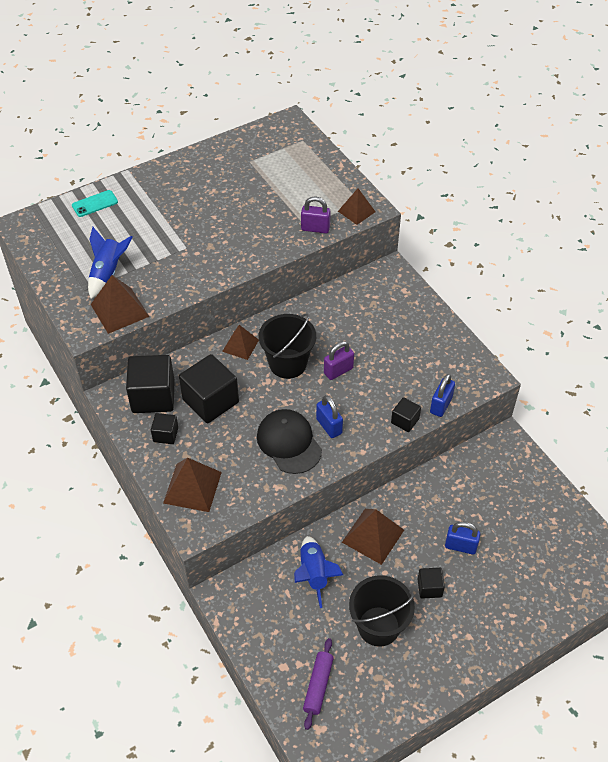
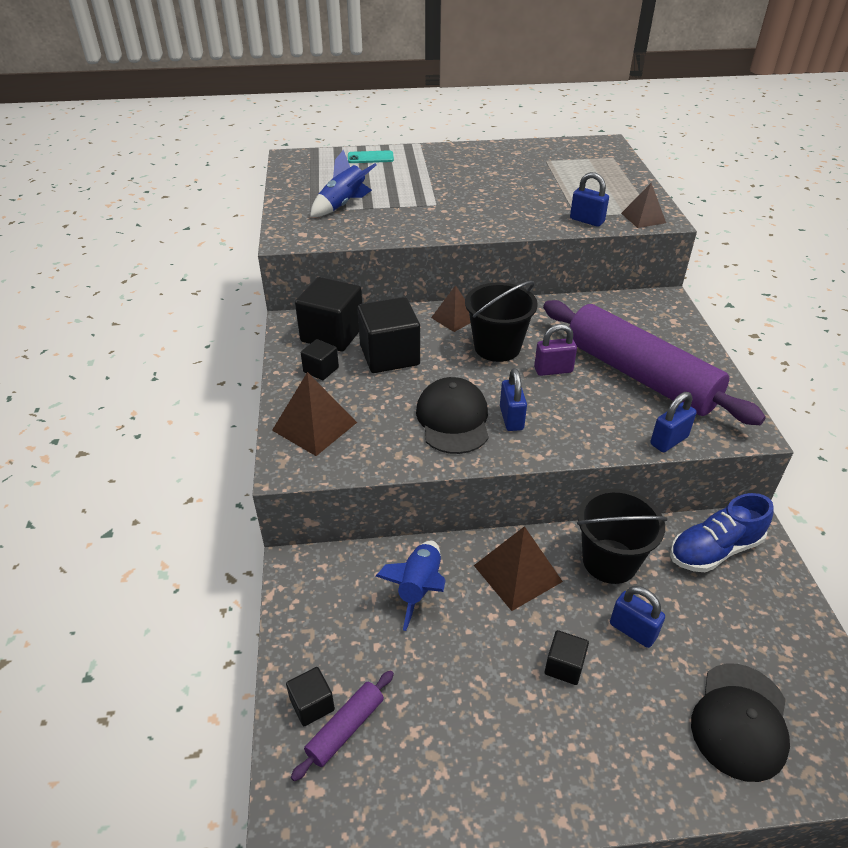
camera: 25 degrees right, 10 degrees down
(119, 310) = (332, 232): brown pyramid -> none
(315, 228) = (587, 220): purple padlock -> blue padlock
(378, 626) = (468, 686): black bucket -> black bucket (609, 561)
(400, 353) = (640, 375): none -> purple rolling pin
(405, 421) = (612, 442): black cube -> black cube (312, 704)
(489, 466) = (714, 550): none -> blue shoe
(541, 578) = (740, 721): none -> black cap

